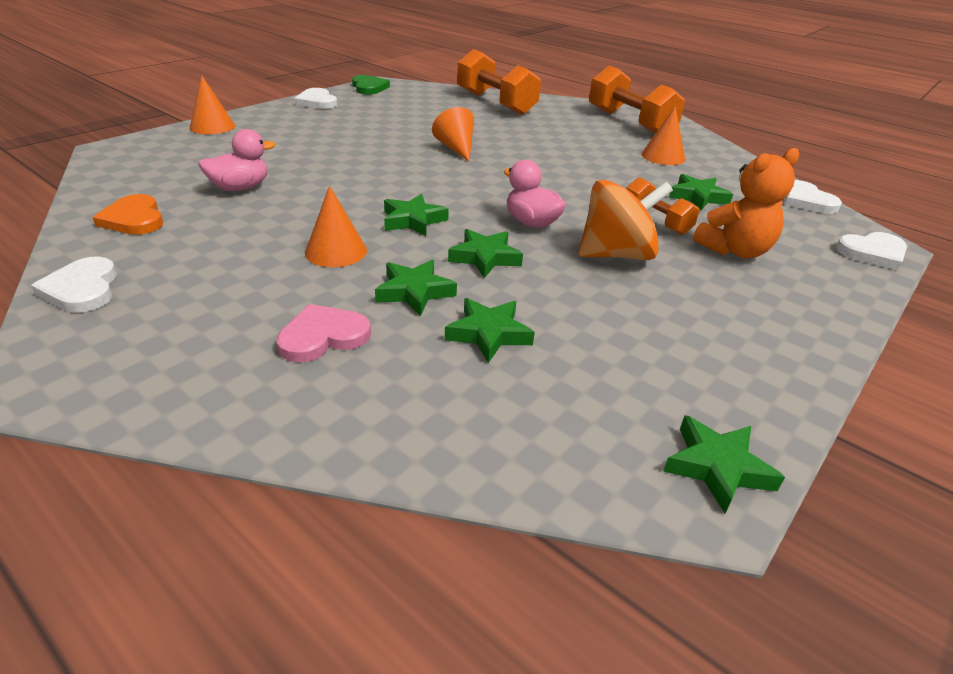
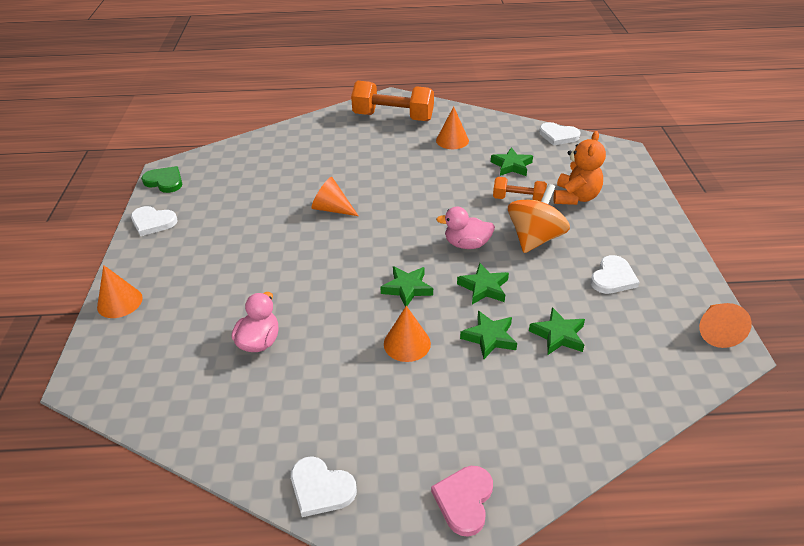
camera: 40 degrees left, 5 degrees up
(134, 219) = (241, 420): orange heart -> none
(323, 336) = (497, 400): pink heart -> pink heart (464, 500)
(495, 103) = (285, 146): orange dumbbell -> none
(717, 467) = (716, 331): green star -> orange cone
(872, 253) = (623, 159): white heart -> white heart (613, 278)

